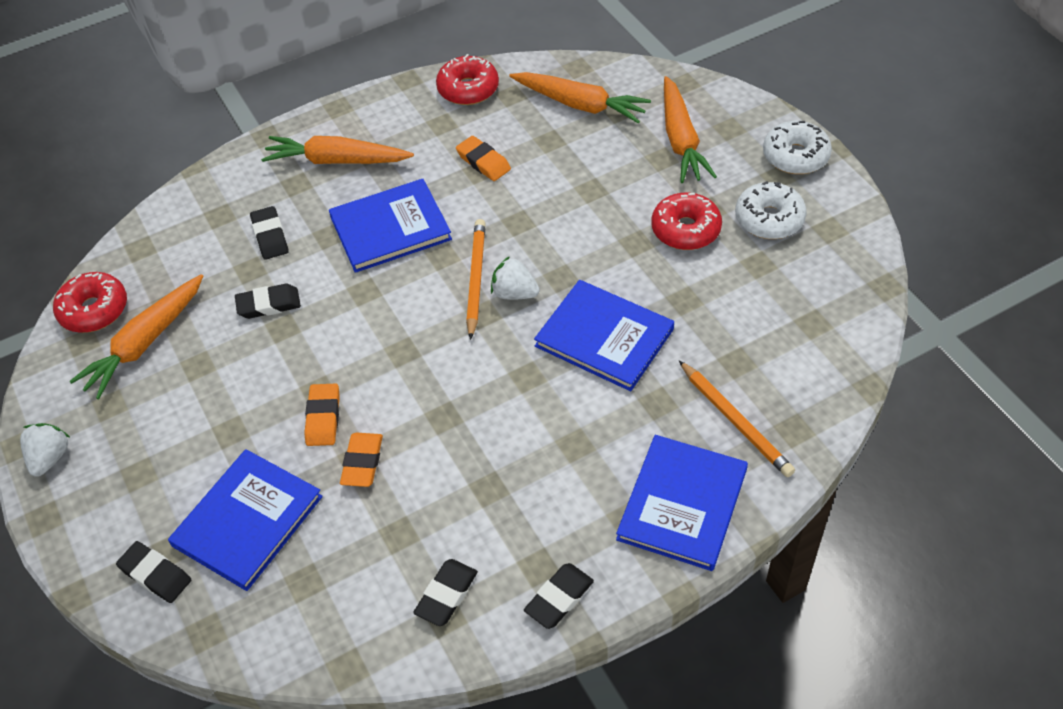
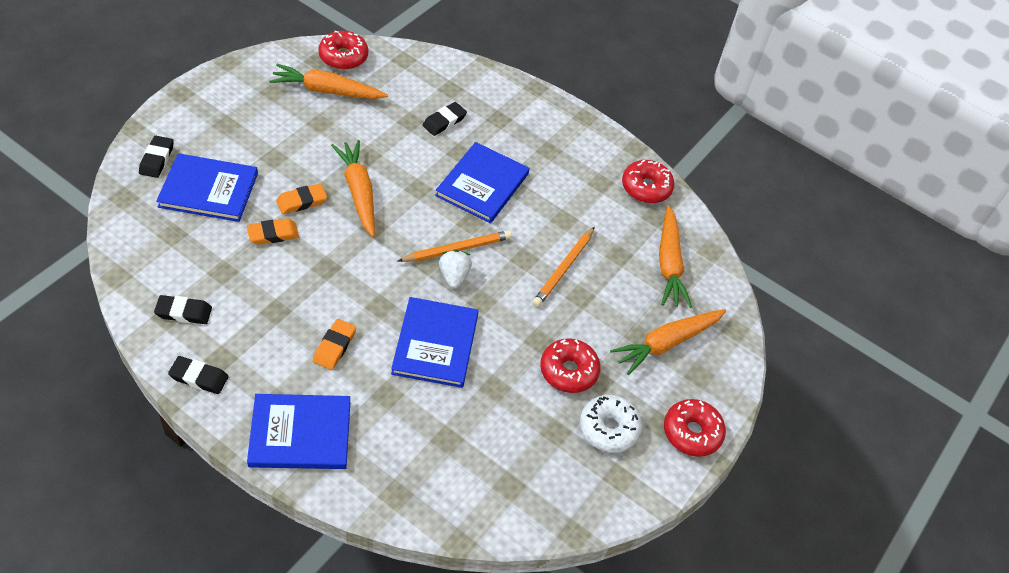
camera: 55 degrees right, 0 degrees up
(50, 458) = (224, 80): white strawberry -> none
(269, 304) = (384, 141): black eraser -> none
(337, 161) = (532, 134): orange carrot -> orange carrot (358, 192)
(390, 228) = (482, 185): blue book -> blue book turned 75 degrees clockwise
(483, 162) = (574, 219): orange eraser -> orange eraser (334, 346)
(735, 421) = (388, 451): orange pencil -> orange pencil (563, 269)
(795, 156) = (692, 432): white donut -> red donut

